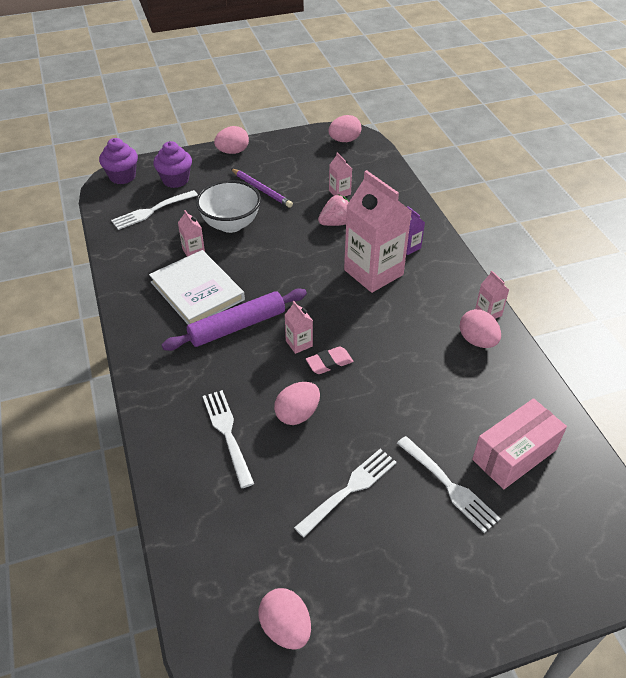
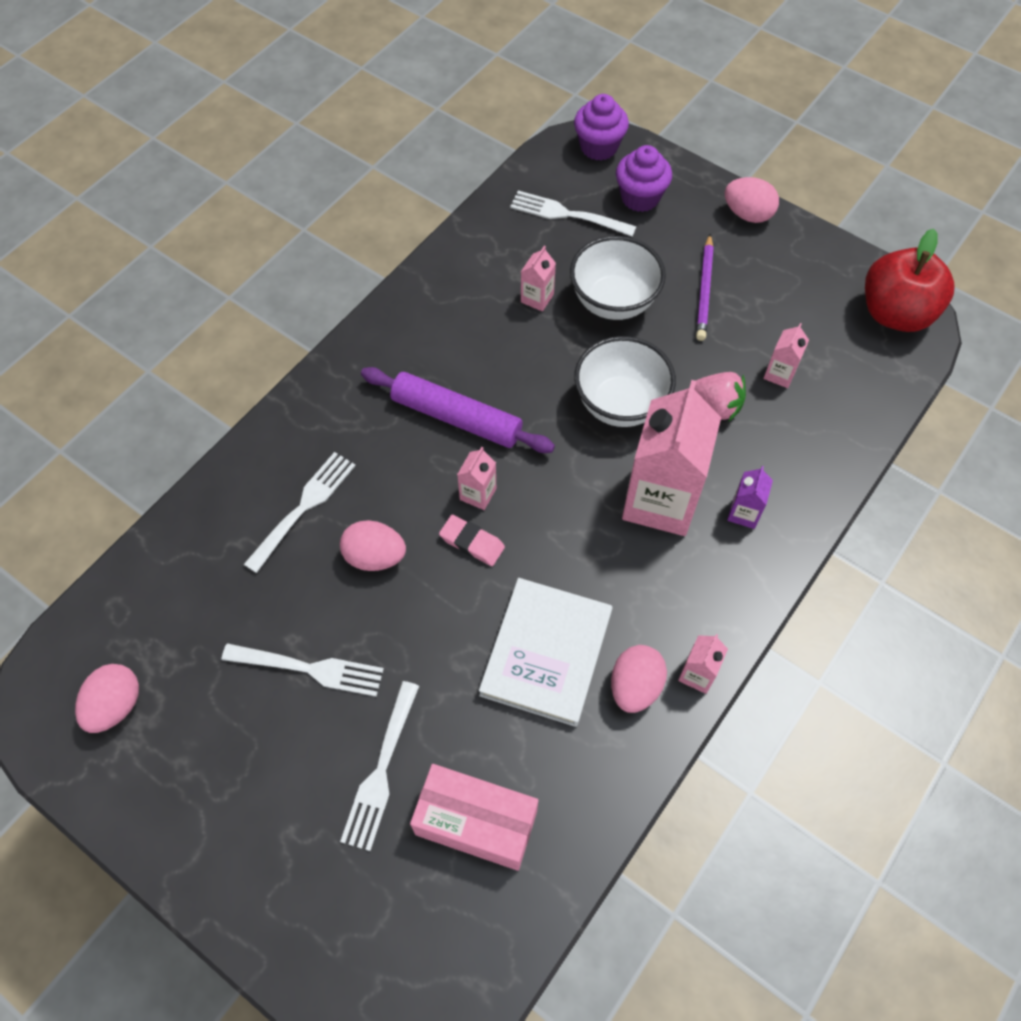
camera: 55 degrees right, 15 degrees up
(197, 291) = (478, 344): white book -> white book (546, 653)
(299, 256) = (620, 404): none -> white bowl
(344, 140) = (895, 313): pink egg -> red apple

